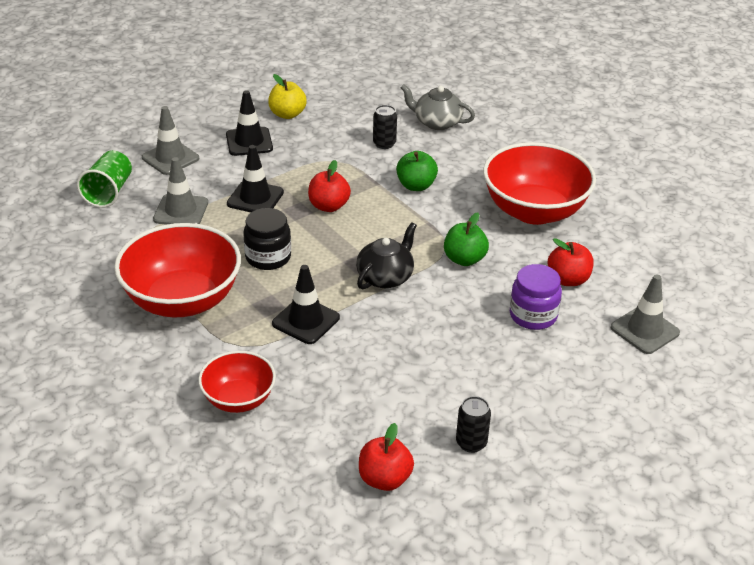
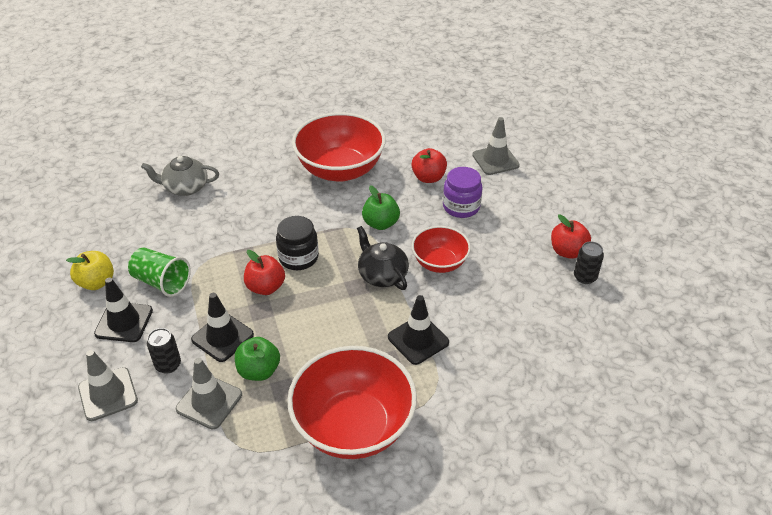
camera: 70 degrees left, 5 degrees up
(109, 192) = (136, 463): green cup -> green cup (161, 282)
(239, 399) = (503, 408): red bowl -> red bowl (439, 263)
(268, 257) = (319, 347): black jar -> black jar (298, 257)
(384, 144) = (194, 228): black can -> black can (168, 365)
(384, 479) = (612, 334): red apple -> red apple (567, 251)
(416, 186) = (269, 224): green apple -> green apple (259, 371)
(437, 122) = (185, 187): grey teapot -> grey teapot turned 45 degrees clockwise

